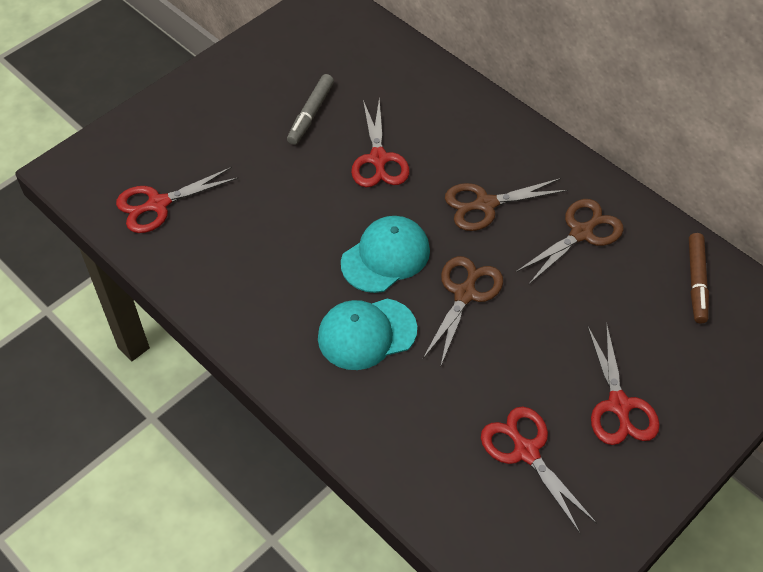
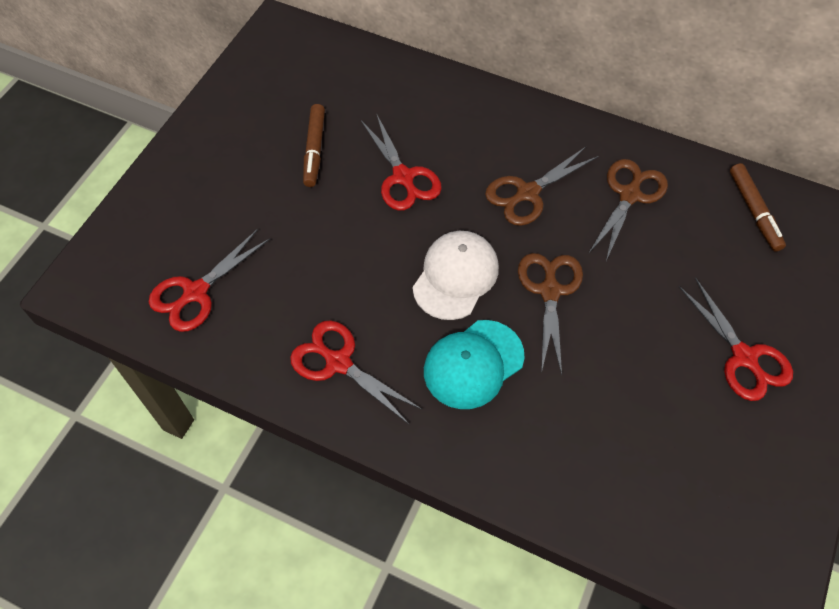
camera: 20 degrees left, 5 degrees up
(310, 114) = (314, 150): grey marker -> brown marker
(386, 256) = (455, 276): turquoise cap -> white cap
(526, 451) = (682, 435): red scissors -> red scissors (338, 362)

